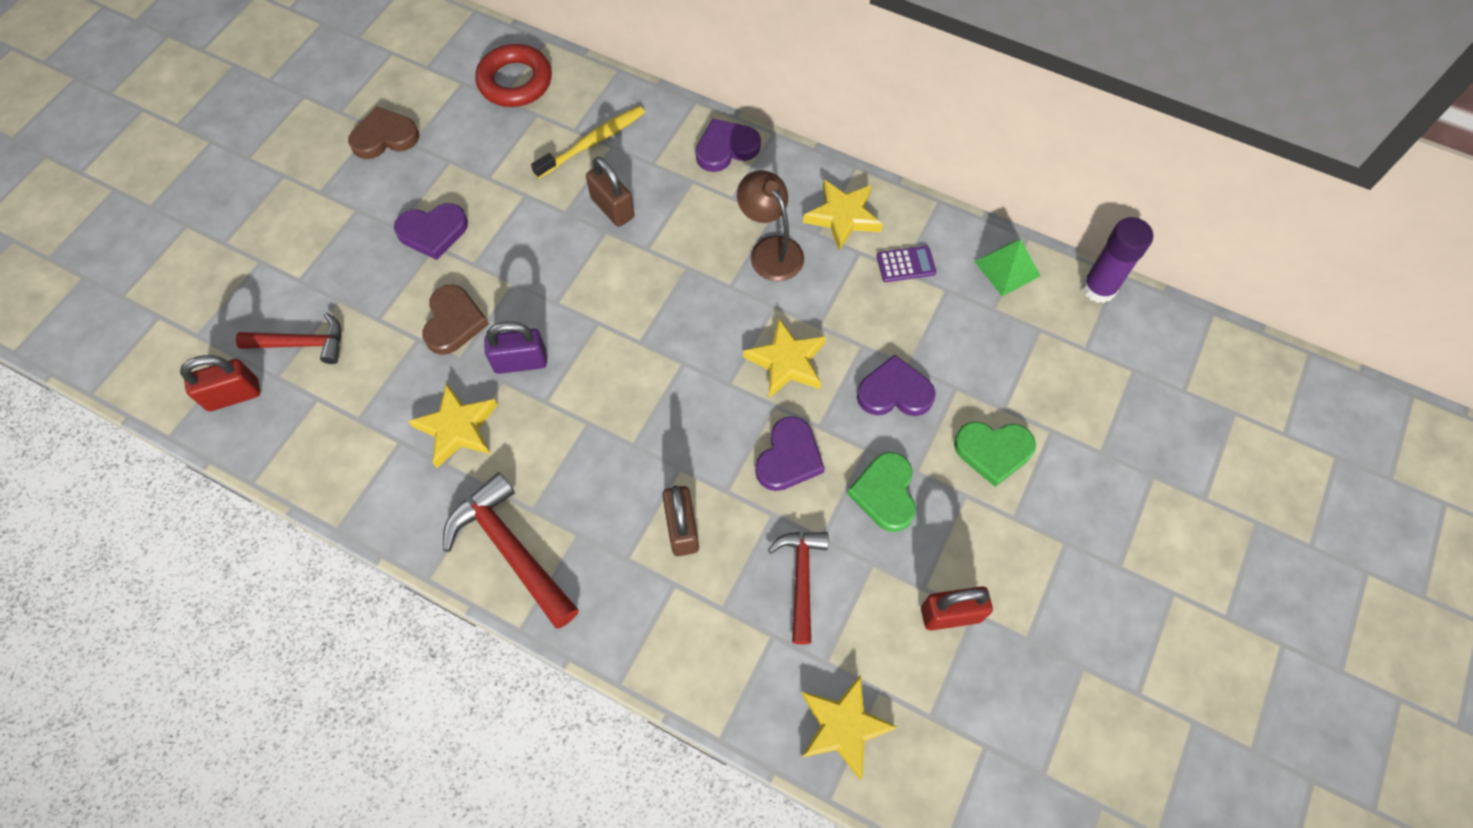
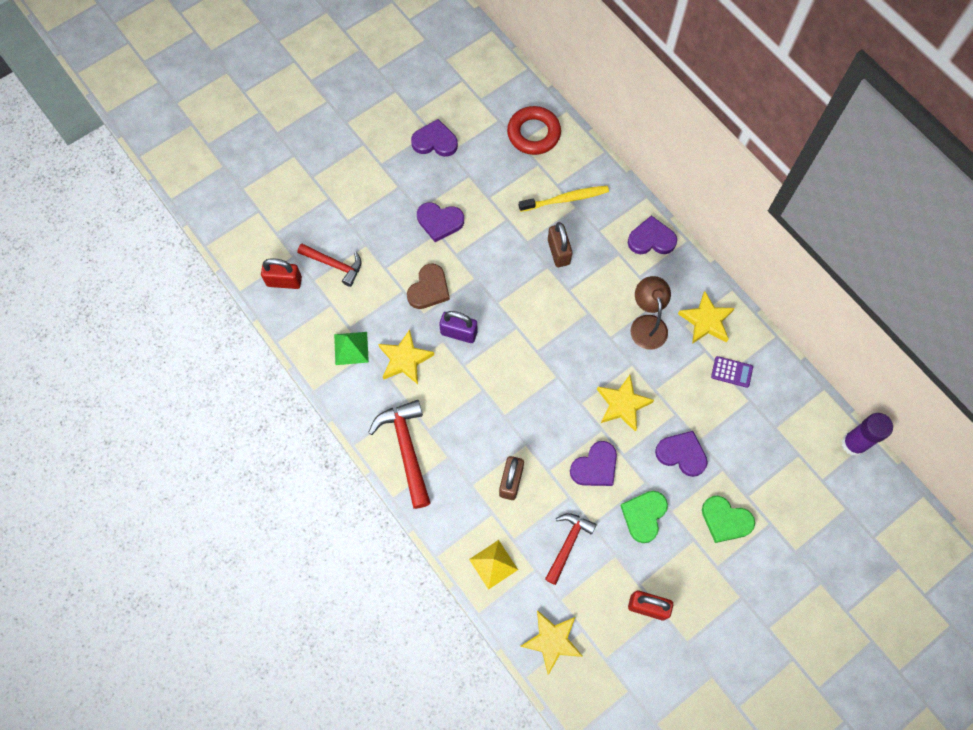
camera: 25 degrees right, 5 degrees up
(385, 137) = (435, 141): brown heart -> purple heart
(709, 656) = (493, 564): none -> yellow pyramid
(1007, 268) = (798, 403): green pyramid -> green pyramid (351, 348)

